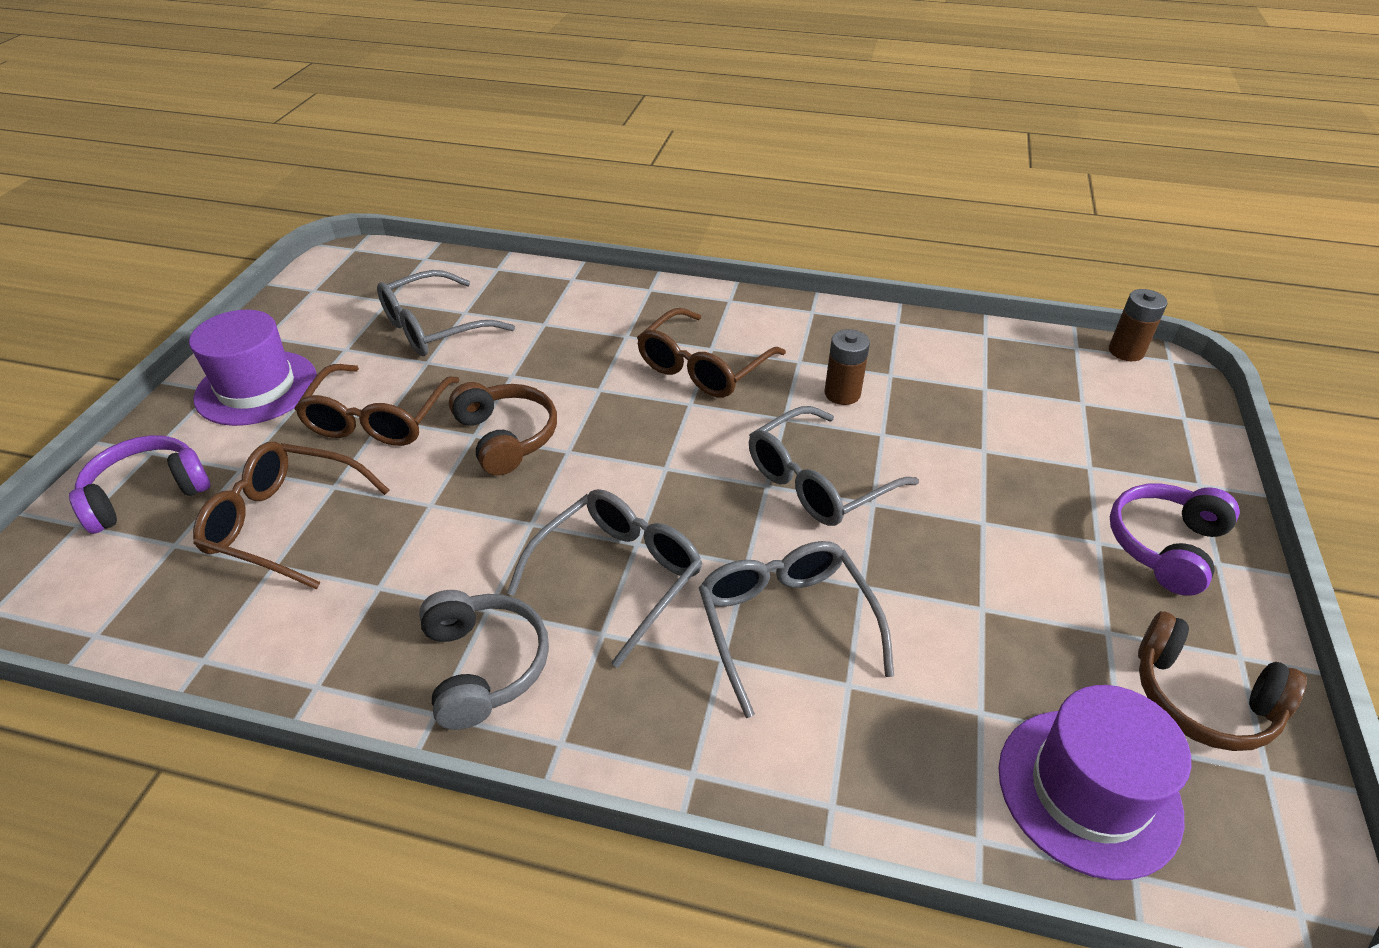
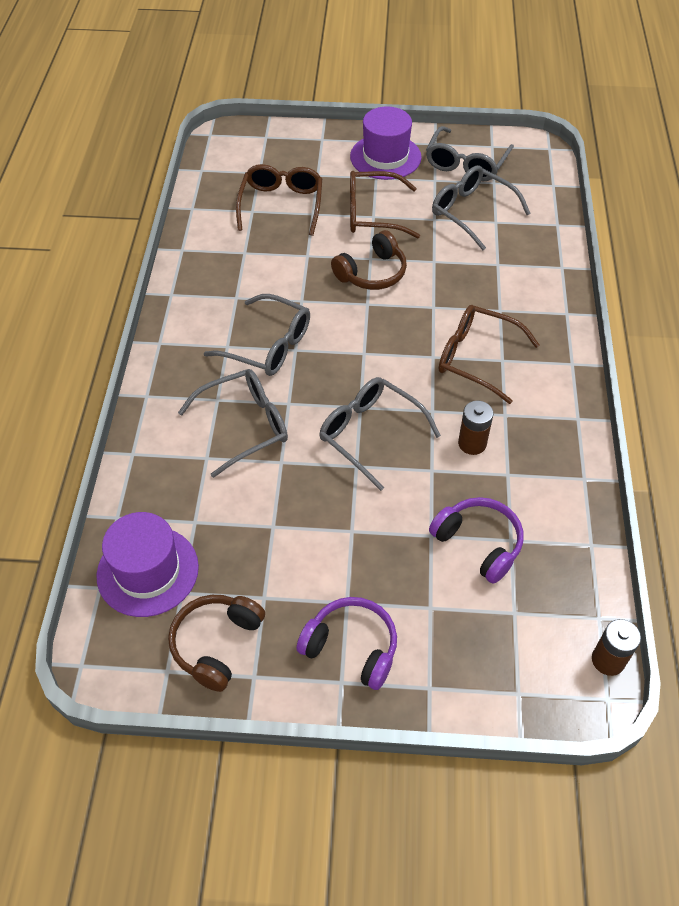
camera: 80 degrees right, 10 degrees up
(147, 494) = (291, 150): purple headphones -> purple headphones (478, 543)
(332, 316) = (466, 164): none -> grey glasses
(484, 666) = (200, 304): grey headphones -> none

